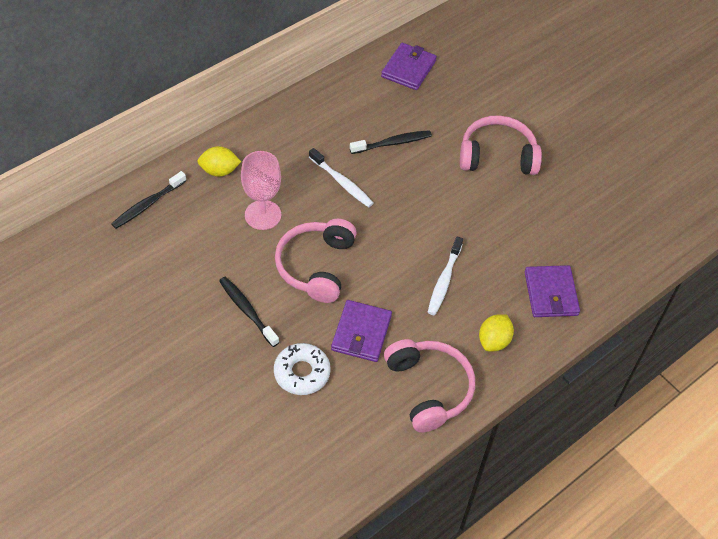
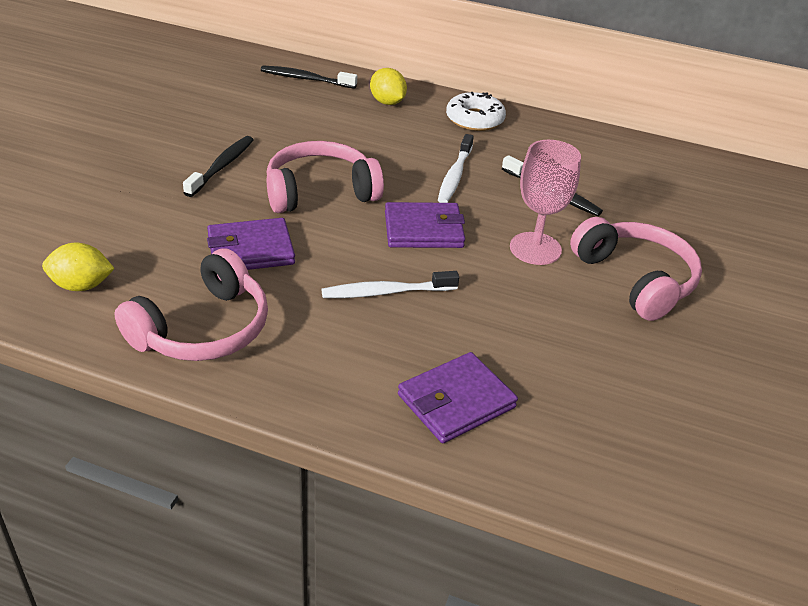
camera: 60 degrees right, 15 degrees down
(263, 215) = (357, 141): pink goblet -> pink goblet (535, 248)
(302, 373) = (162, 224): white donut -> white donut (474, 119)
(408, 69) = (675, 173): purple wallet -> purple wallet (423, 229)
(494, 341) = (324, 366): yellow lemon -> yellow lemon (81, 285)

